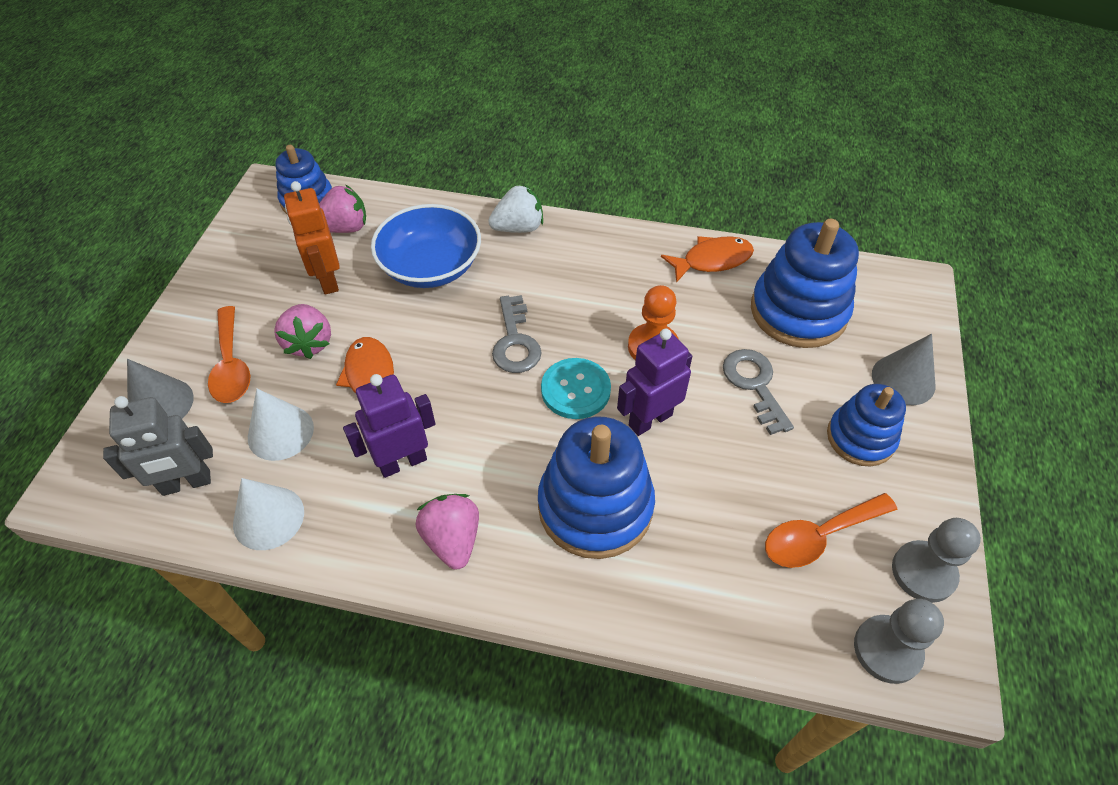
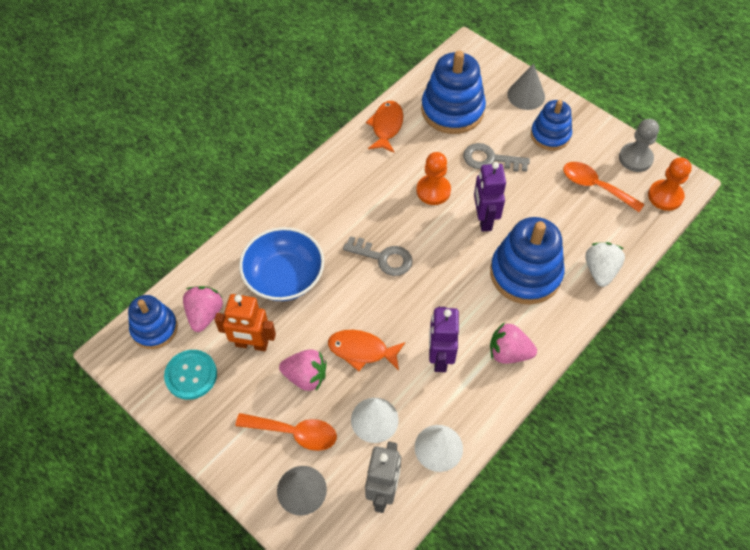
camera: 60 degrees left, 5 degrees up
(518, 228) = (284, 211): white strawberry -> white strawberry (600, 270)
(575, 390) = (441, 244): turquoise button -> turquoise button (191, 375)
(819, 536) = (595, 186): orange spoon -> orange spoon turned 120 degrees clockwise
(887, 650) = (665, 196): grey pawn -> orange pawn

